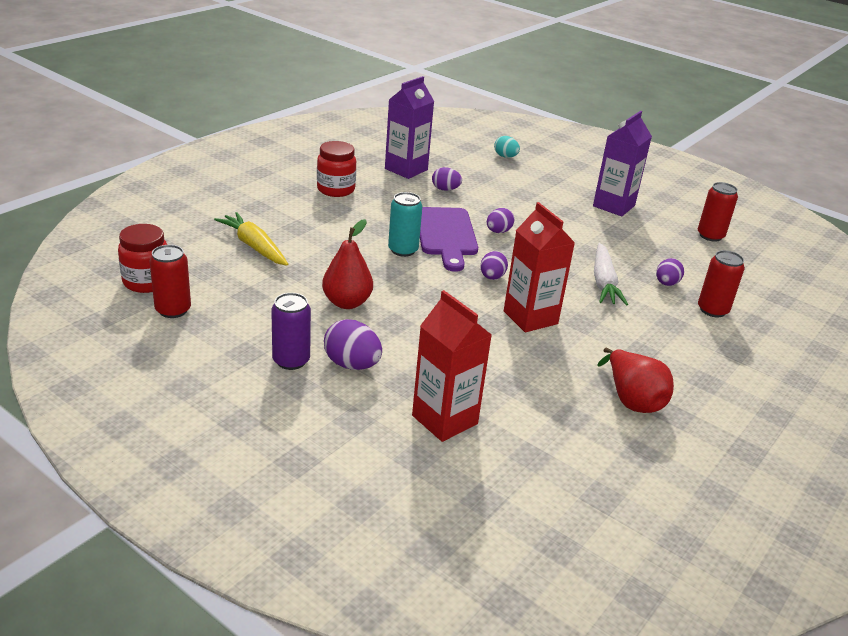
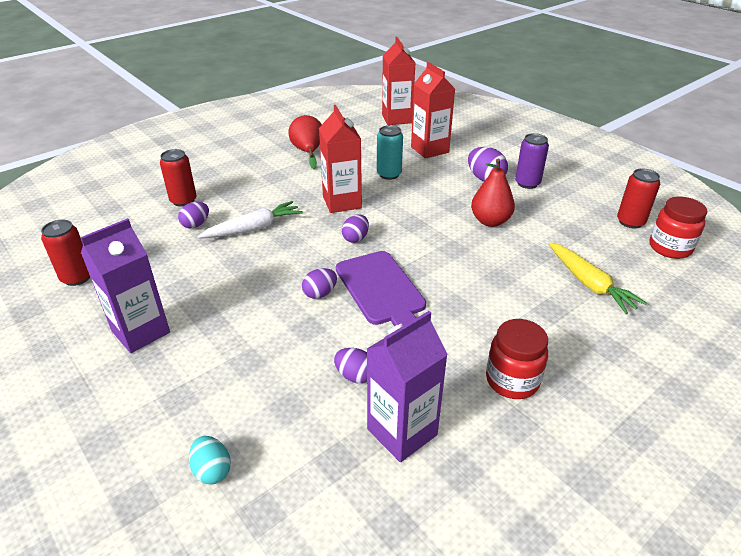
camera: 165 degrees left, 5 degrees up
(403, 250) = (434, 272): turquoise can -> turquoise can (389, 174)
(446, 235) = (382, 291): purple cutting board -> purple cutting board turned 150 degrees clockwise
(530, 506) = (397, 119): none -> red carton
(603, 282) = (254, 228): white carrot -> white carrot turned 45 degrees clockwise

